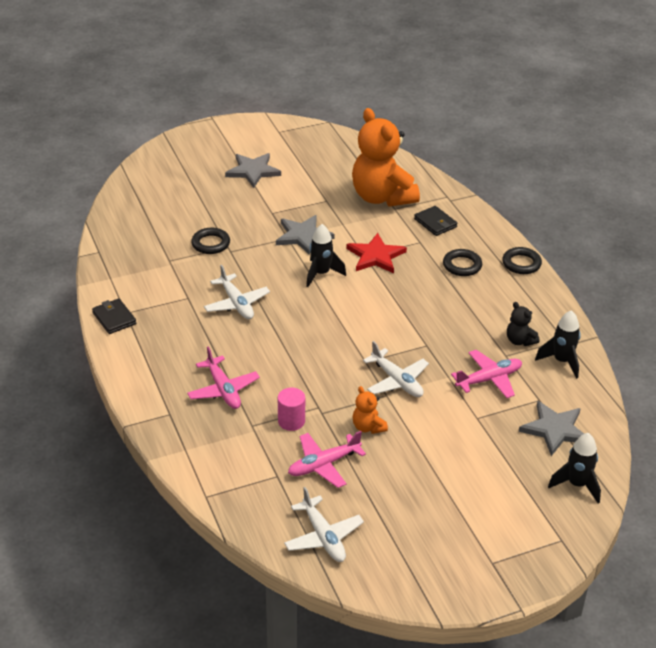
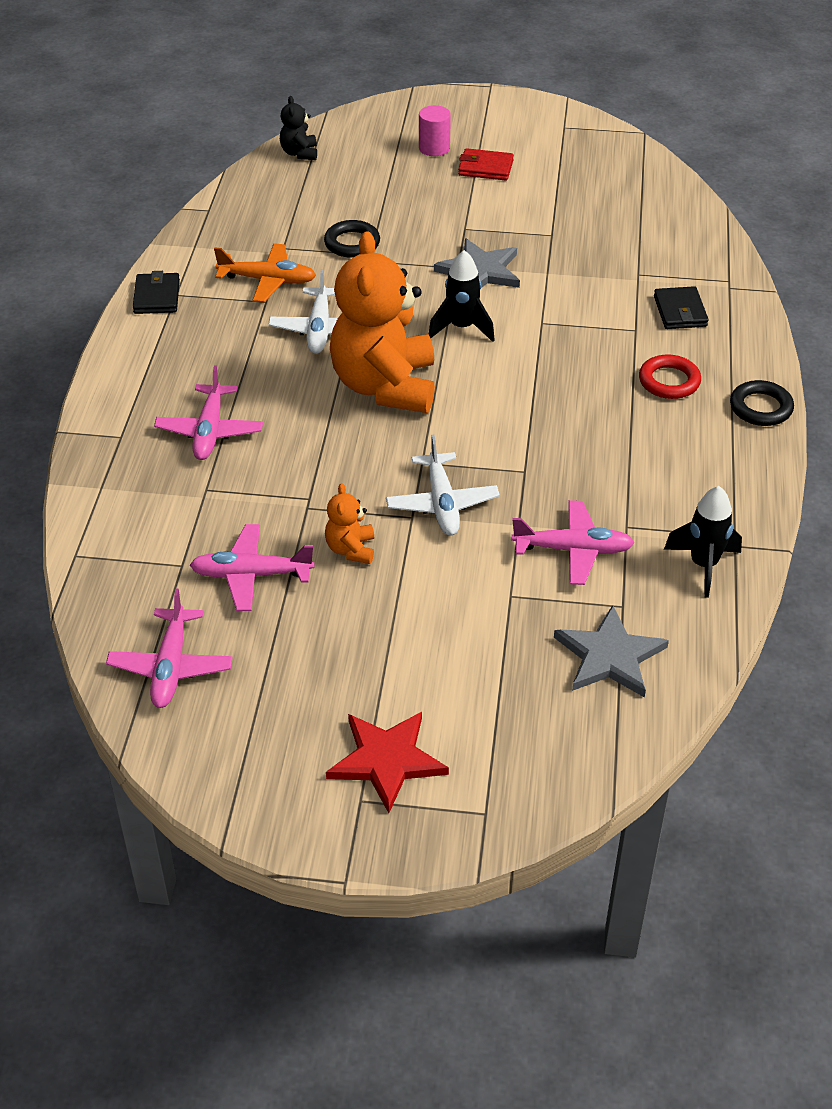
camera: 30 degrees right, 5 degrees up
(178, 284) = (268, 280): none -> orange plane
(253, 171) = (485, 168): grey star -> red wallet
(291, 421) = (259, 503): pink cylinder -> pink cylinder (434, 148)
(323, 537) = (171, 667): white plane -> pink plane
(376, 256) = (556, 329): red star -> red star (386, 760)
(382, 197) = (633, 253): orange teddy bear -> orange teddy bear (385, 386)
(462, 265) = (669, 381): black ring -> red ring
(520, 341) = (665, 514): black teddy bear -> black teddy bear (299, 153)
(577, 485) = (575, 746): black rocket -> none

